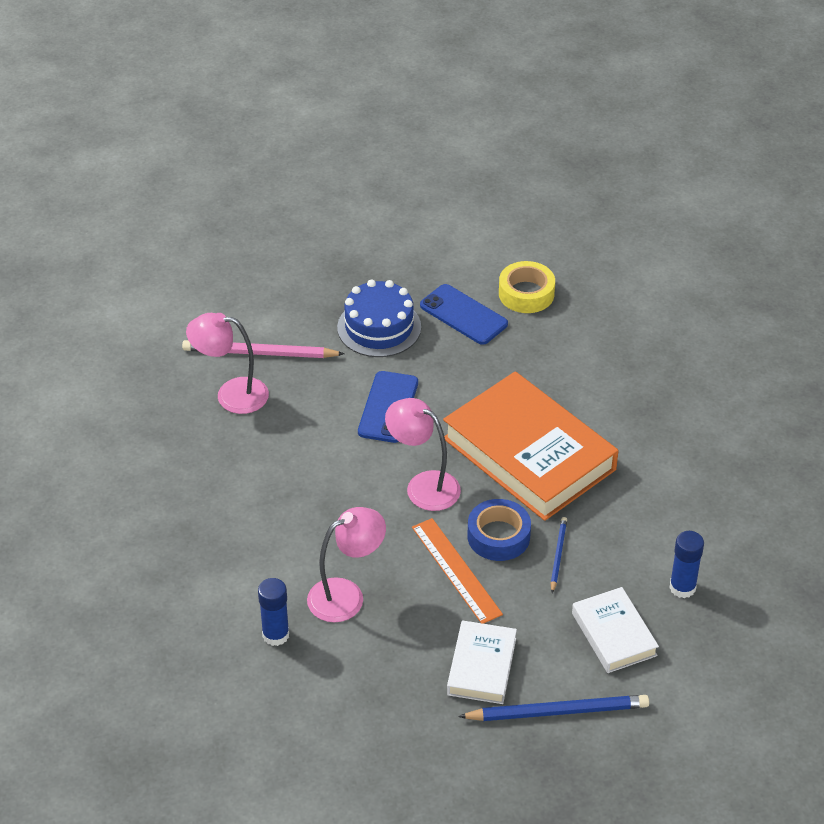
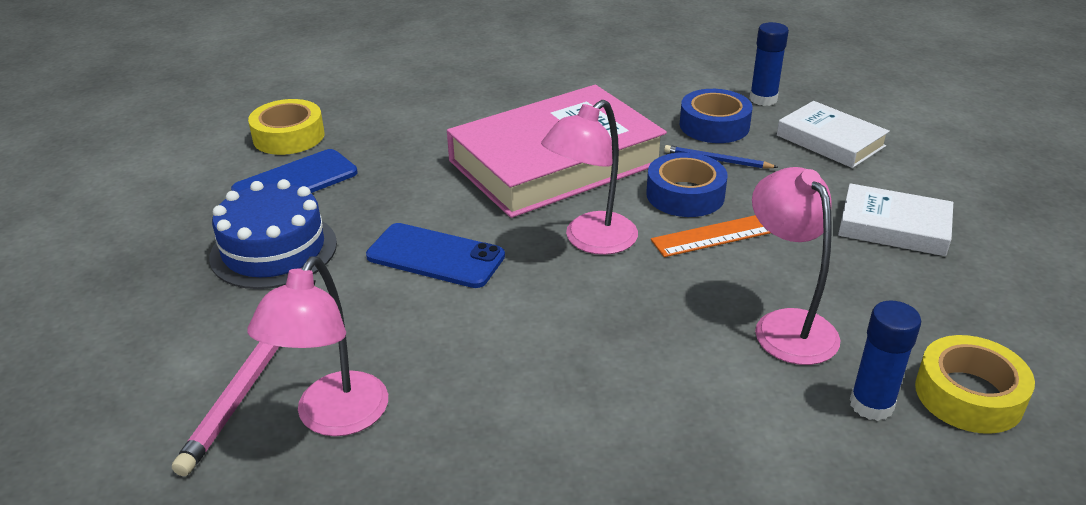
camera: 80 degrees left, 10 degrees down
(292, 686) = (968, 395): none -> yellow tape
(529, 454) = (556, 162): orange book -> pink book
(558, 711) = (947, 184): blue pencil -> none
(614, 634) = (830, 141): white book -> white book turned 60 degrees clockwise
(619, 552) = (714, 125): none -> blue tape

